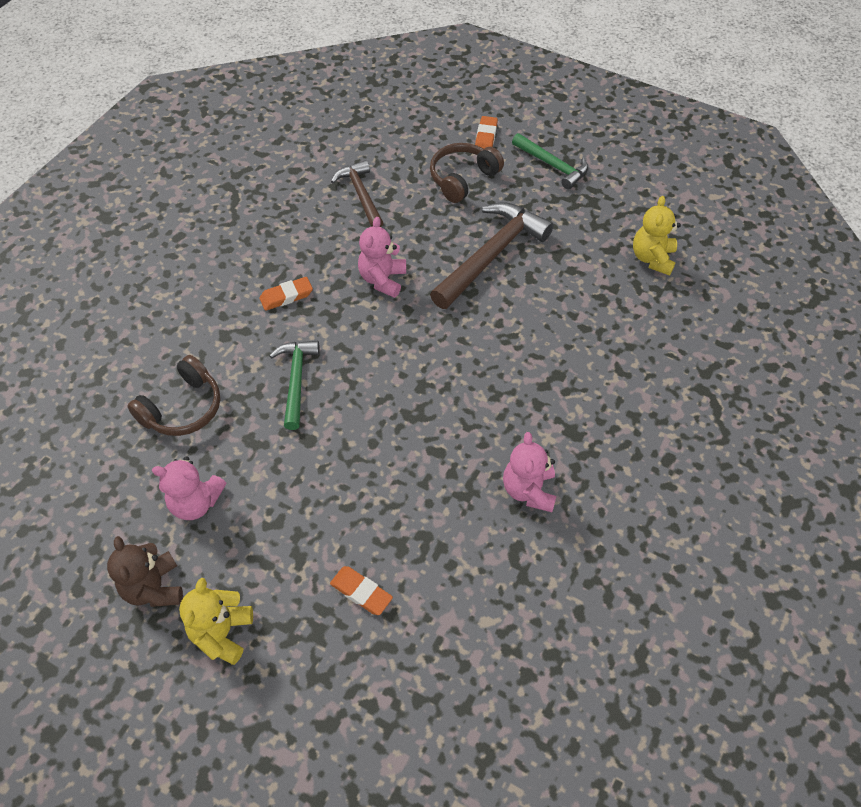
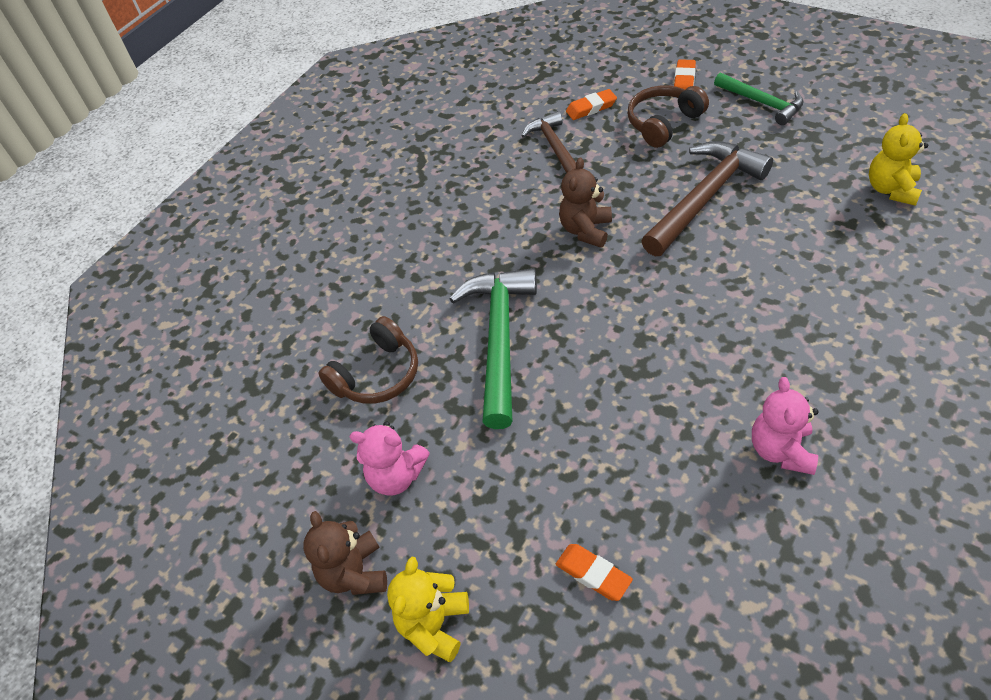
camera: 10 degrees right, 5 degrees down
(286, 296) = (482, 253): orange eraser -> orange eraser (591, 108)
(296, 380) = (499, 340): green hammer -> green hammer, size x1.63
(382, 279) = (586, 230): pink teddy bear -> brown teddy bear

